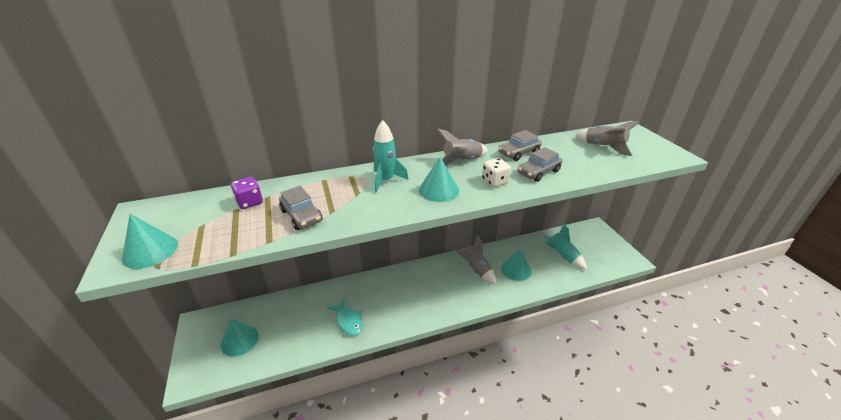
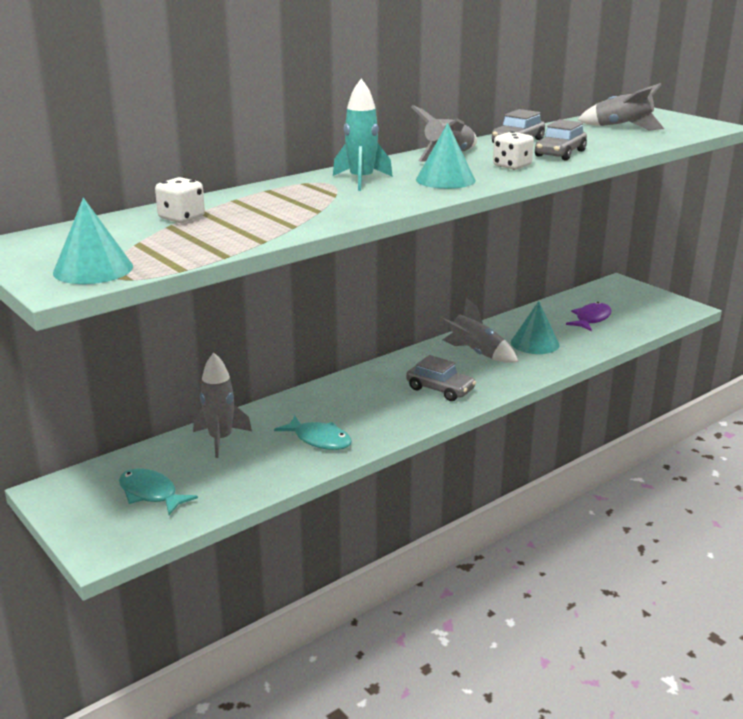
camera: 20 degrees left, 10 degrees down
(239, 340) = (151, 494): turquoise cone -> turquoise fish
(250, 202) = (181, 218): purple dice -> white dice
(299, 306) = (220, 439): none -> grey rocket
(301, 216) = (279, 219): grey car -> grey car (440, 389)
(562, 256) = (591, 319): turquoise rocket -> purple fish

